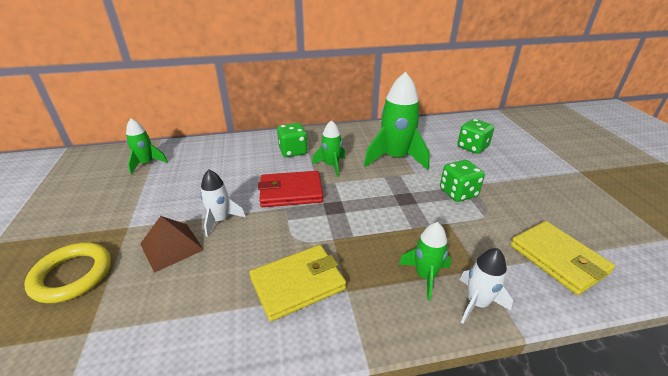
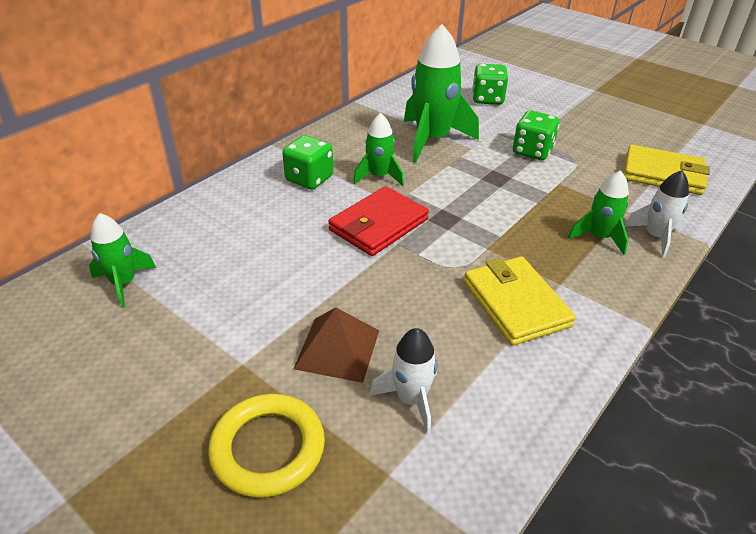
camera: 40 degrees left, 5 degrees up
(220, 220) = (347, 293): white rocket -> white rocket (411, 399)
(298, 284) = (515, 303): yellow wallet -> yellow wallet turned 45 degrees counterclockwise

